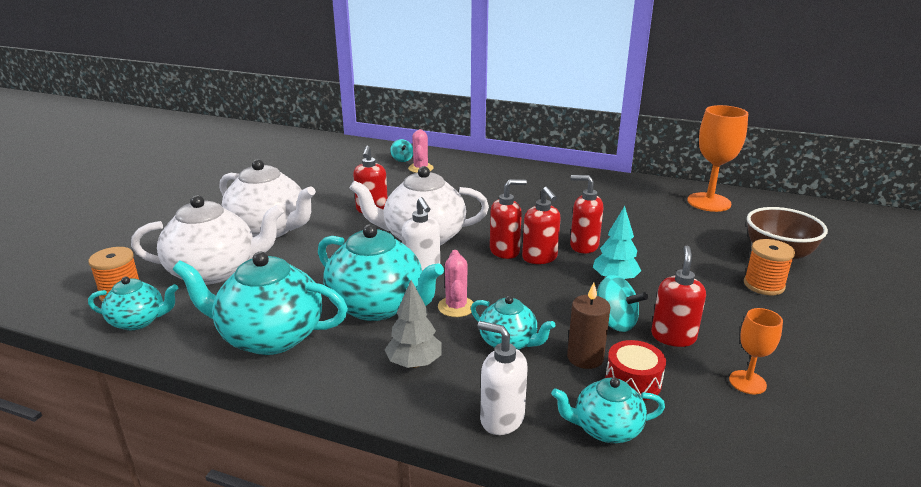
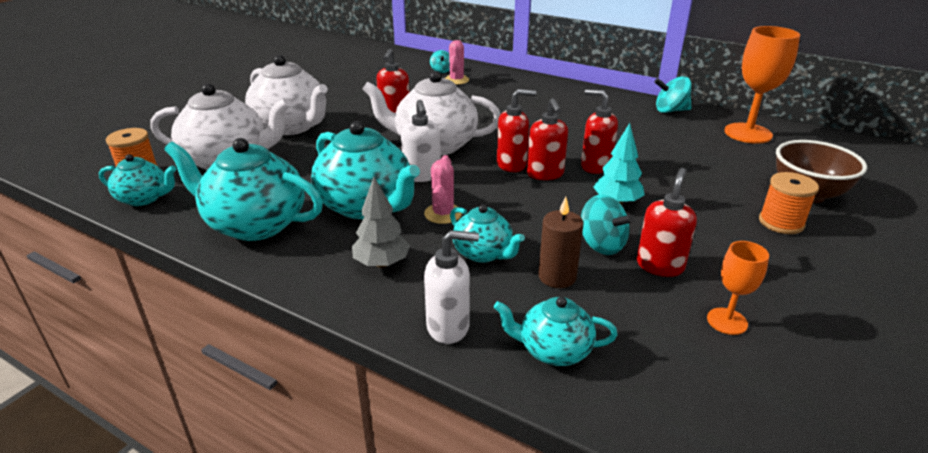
camera: 10 degrees right, 5 degrees up
(501, 419) = (448, 327): white soap dispenser -> white soap dispenser turned 135 degrees clockwise
(633, 185) = (670, 110): none -> turquoise spinning top
(633, 381) = (599, 306): red drum -> none

